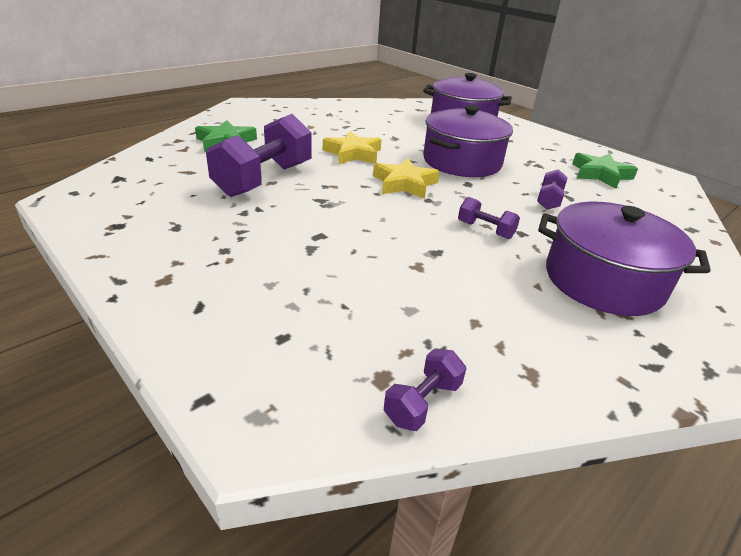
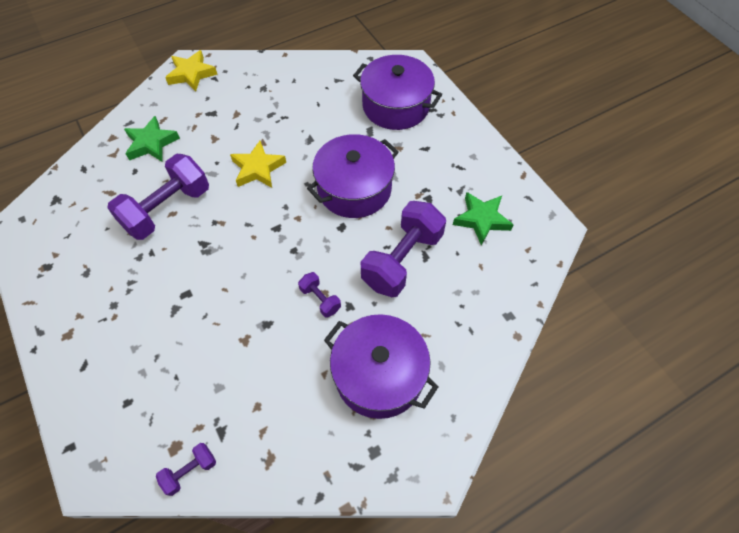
camera: 15 degrees right, 25 degrees up
(404, 184) = (283, 223): yellow star -> yellow star (191, 74)
(549, 200) = (402, 260): purple dumbbell -> purple dumbbell, size x2.16

